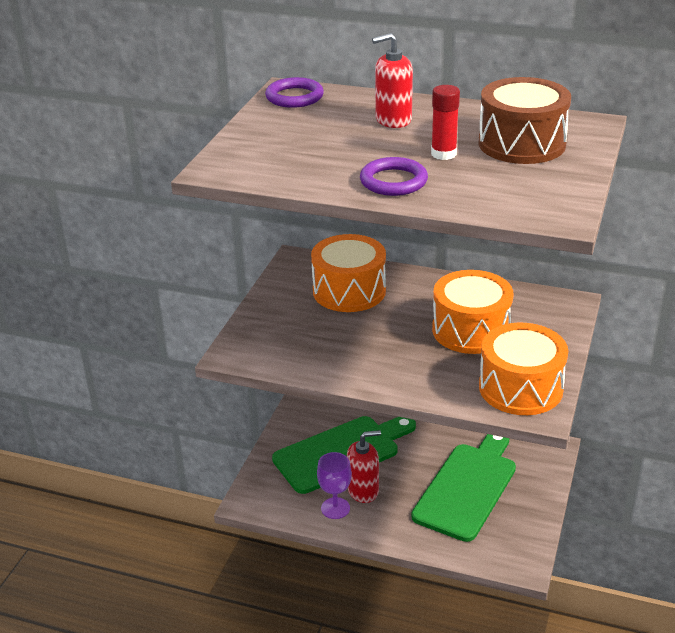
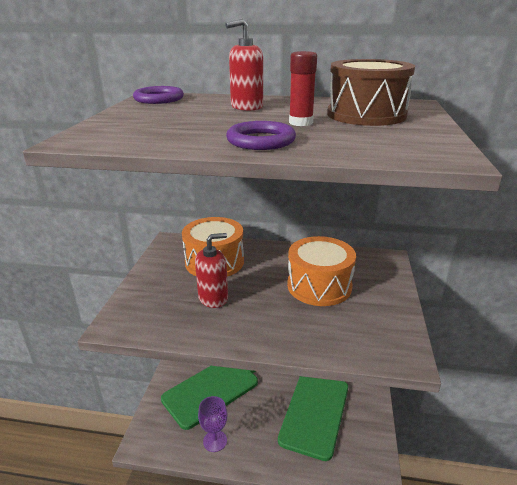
camera: 10 degrees left, 5 degrees down
(363, 490) = (236, 421): red soap dispenser -> red soap dispenser (213, 298)
(520, 388) = (378, 334): orange drum -> none

